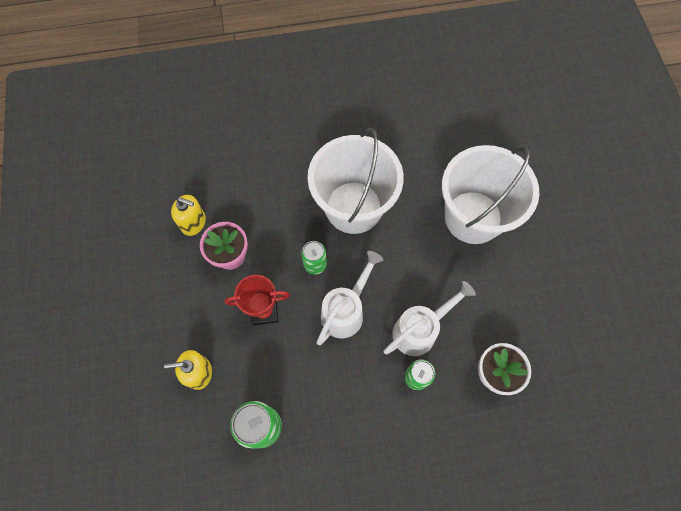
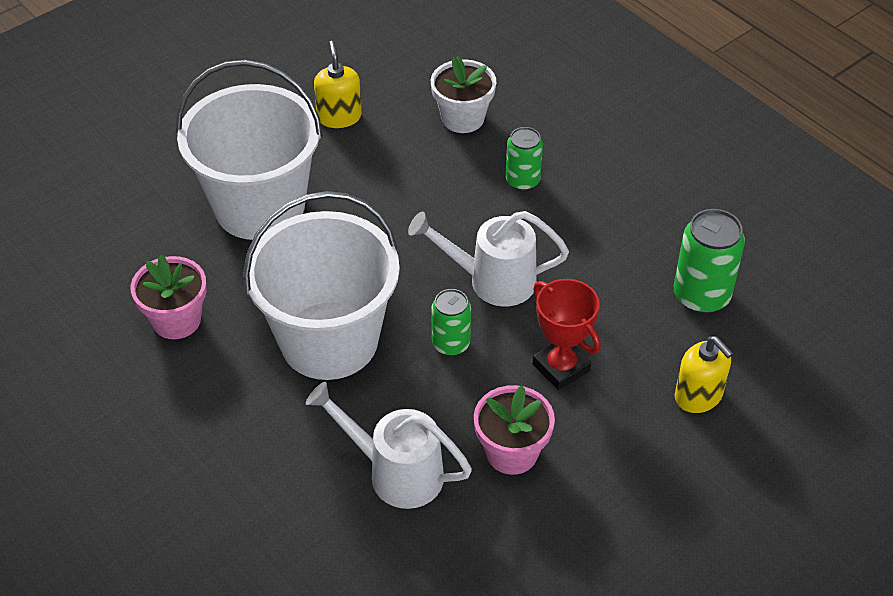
camera: 120 degrees left, 20 degrees down
(193, 222) = (494, 533): yellow soap dispenser -> yellow soap dispenser (339, 117)
(409, 145) = (176, 320): none -> pink flower pot
(419, 330) = (461, 200): white watering can -> white watering can (396, 472)

